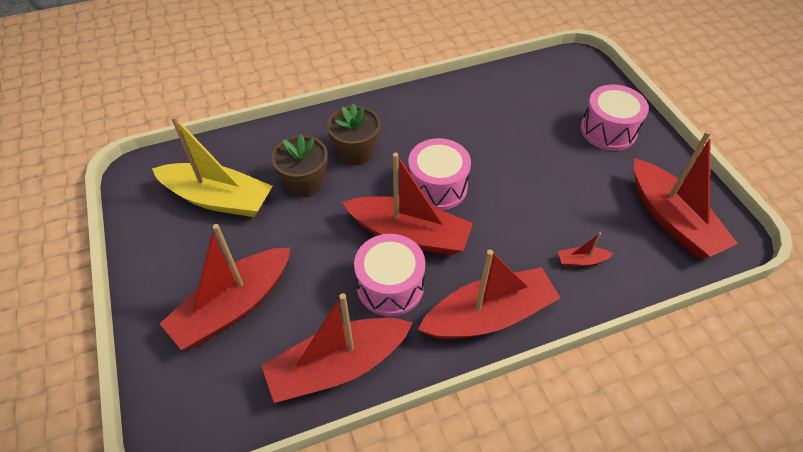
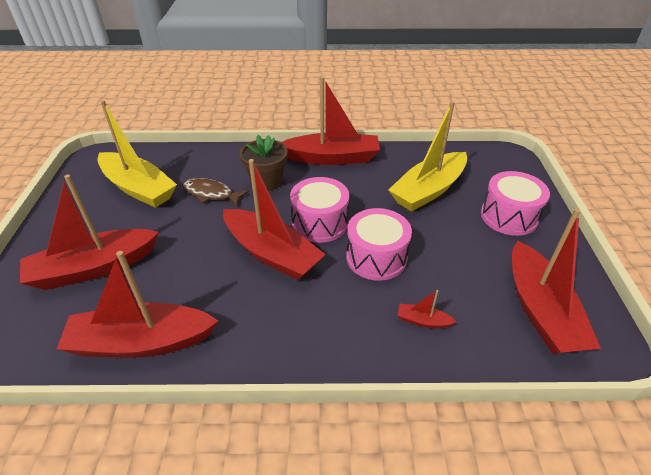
camera: 20 degrees right, 10 degrees down
(305, 183) = (211, 194): brown flower pot -> brown fish
(390, 286) = (229, 290): pink drum -> pink drum (376, 257)
(489, 315) = (303, 342): red boat -> red boat (332, 158)
(523, 120) = (428, 190): none -> yellow boat

